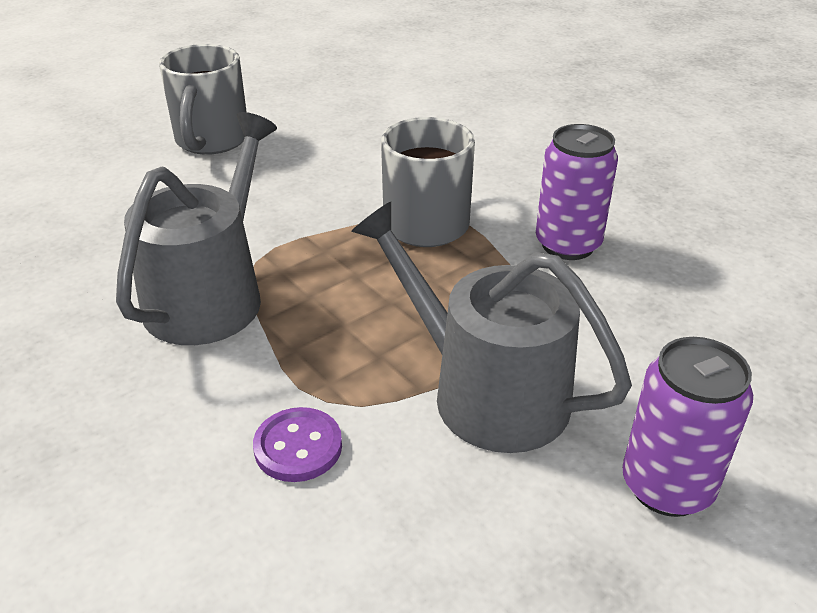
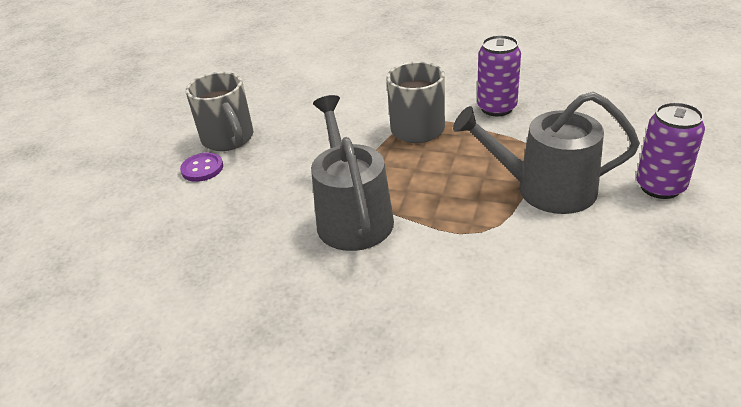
camera: 30 degrees left, 0 degrees up
(298, 447) = (496, 257): purple button -> purple button (202, 168)

